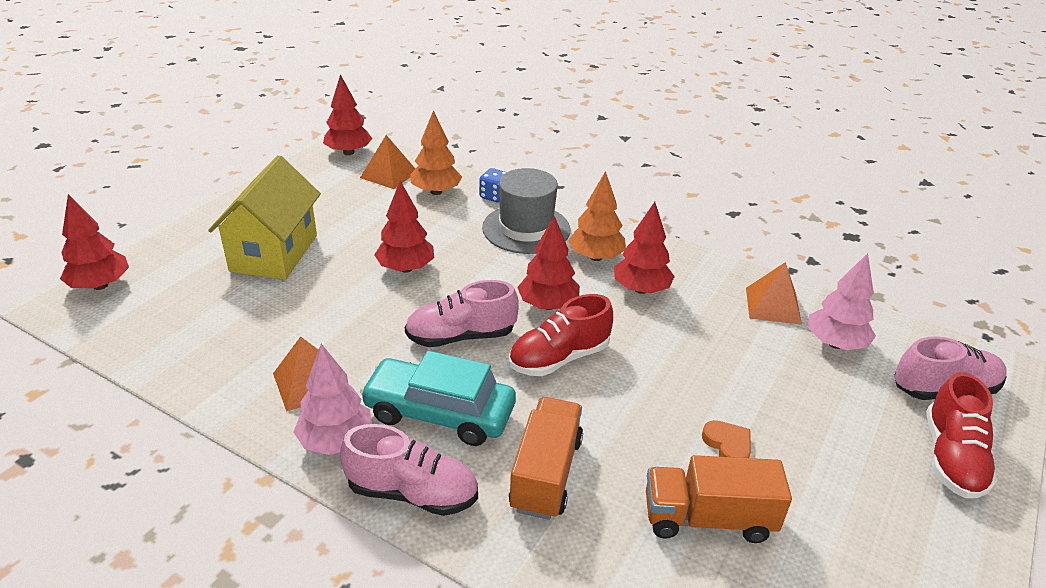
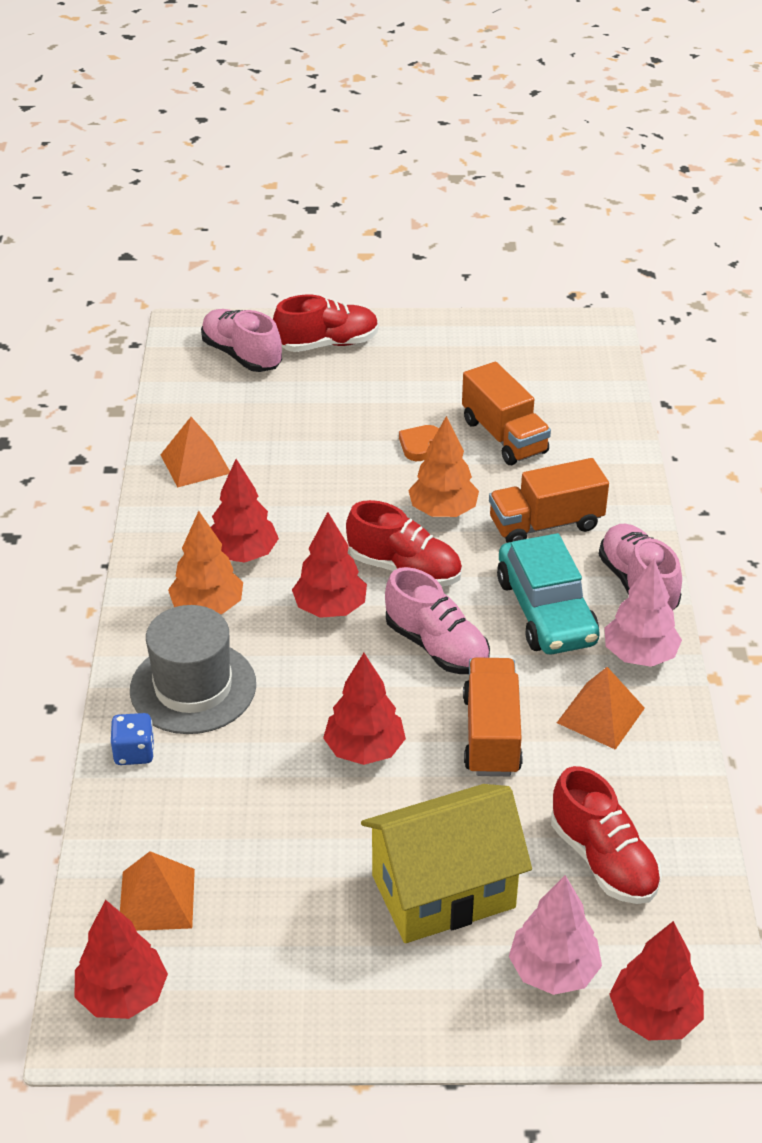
camera: 120 degrees left, 5 degrees up
(207, 320) = (603, 860): none -> red shoe
(355, 323) = (491, 735): none -> orange truck
(436, 192) = (167, 818): orange tree -> orange tree (443, 511)
(835, 343) = (227, 417): pink tree -> pink tree (553, 971)

